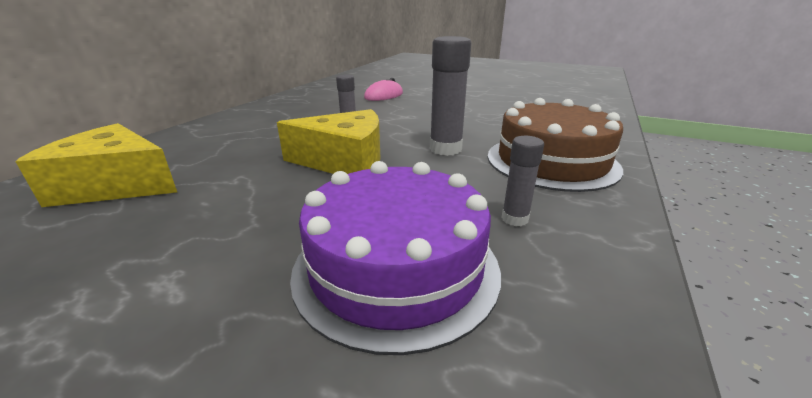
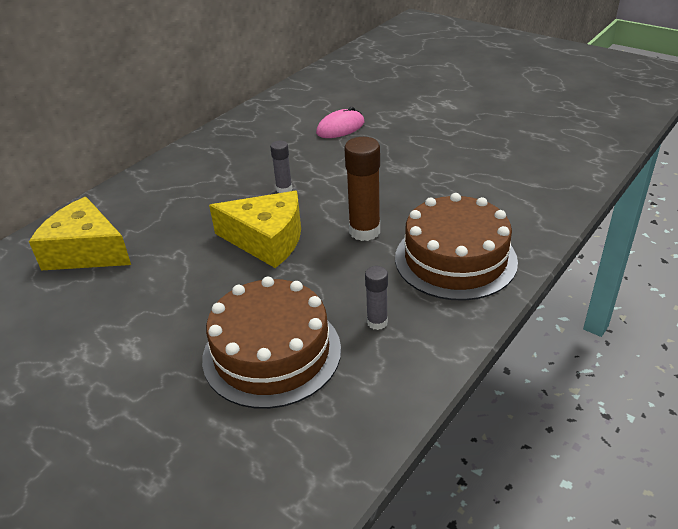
camera: 15 degrees right, 10 degrees up
(396, 267) = (272, 353): purple cake -> brown cake
(445, 149) = (364, 231): grey glue stick -> brown glue stick

